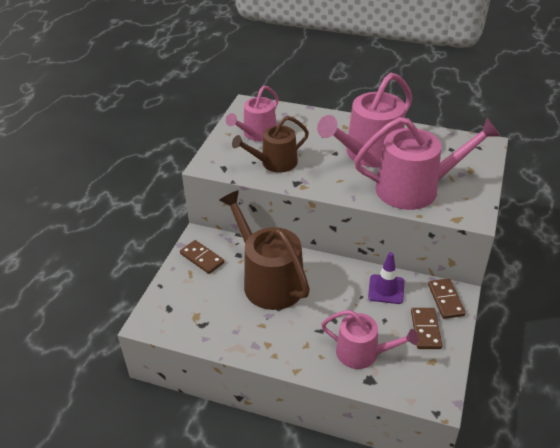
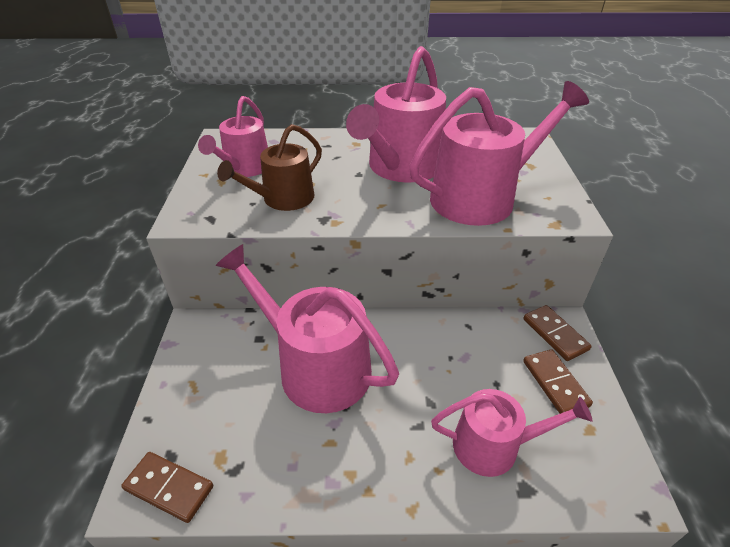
camera: 20 degrees left, 0 degrees up
(202, 258) = (205, 357): brown domino -> brown domino (169, 488)
(269, 281) = (316, 367): brown watering can -> pink watering can
(386, 289) = (476, 339): purple traffic cone -> none

